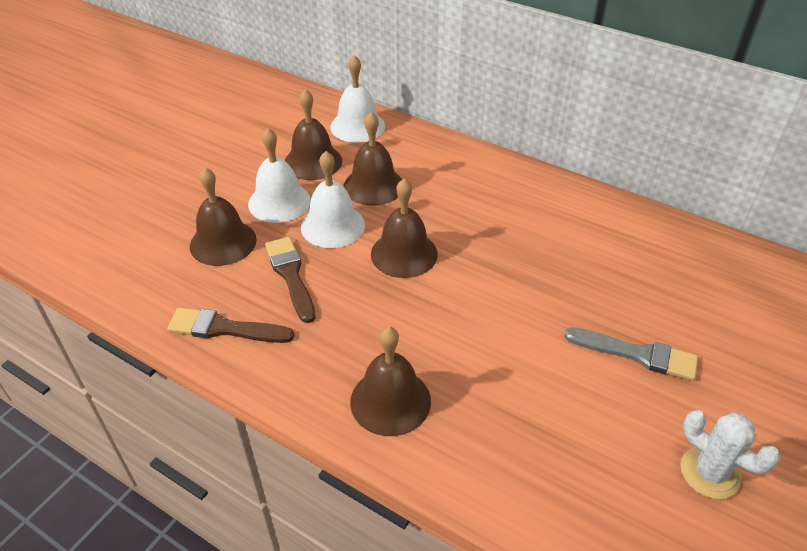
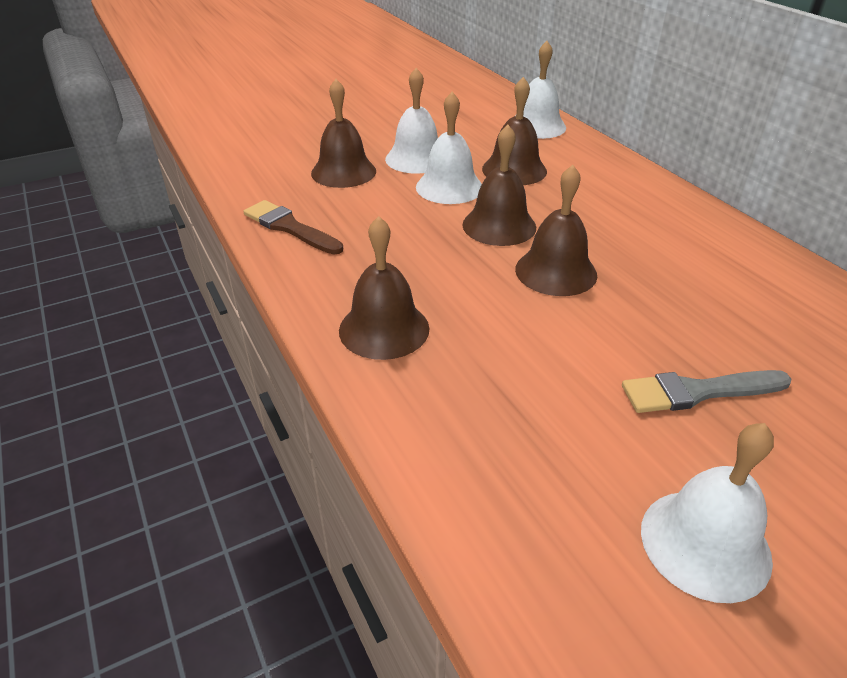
camera: 30 degrees right, 5 degrees down
(290, 275) = (379, 210): brown brush -> none
(313, 162) = (472, 140): brown bell -> brown bell (556, 271)
(637, 354) = (697, 392): grey brush -> grey brush turned 120 degrees clockwise
(710, 472) = (705, 543): white cactus -> white bell

